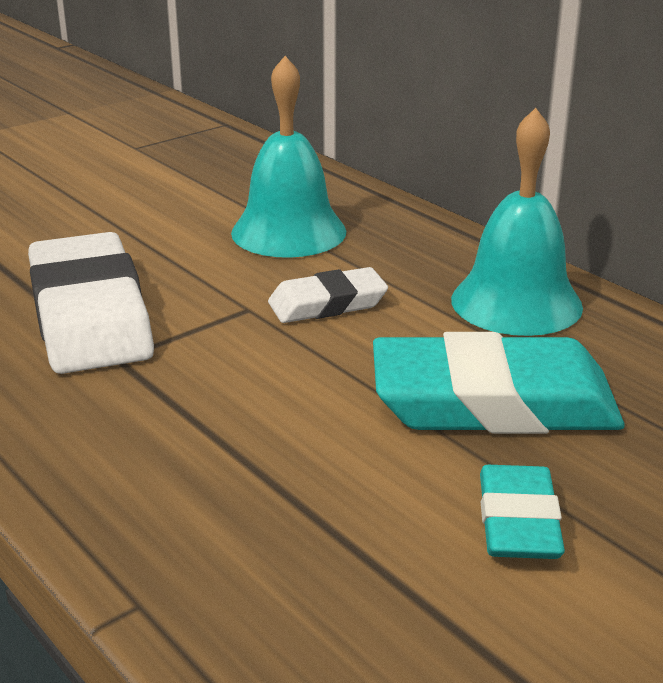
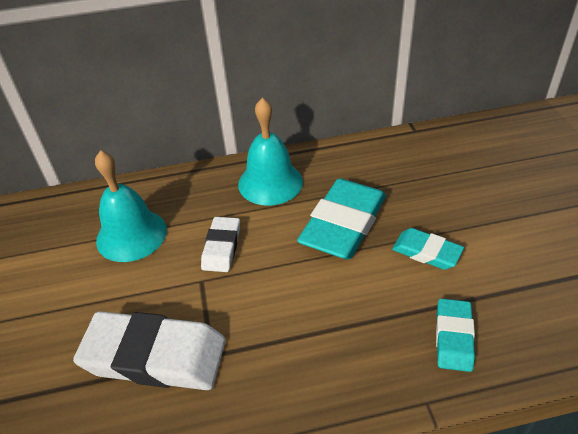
camera: 60 degrees left, 15 degrees up
(315, 608) = (453, 337): none -> turquoise eraser

